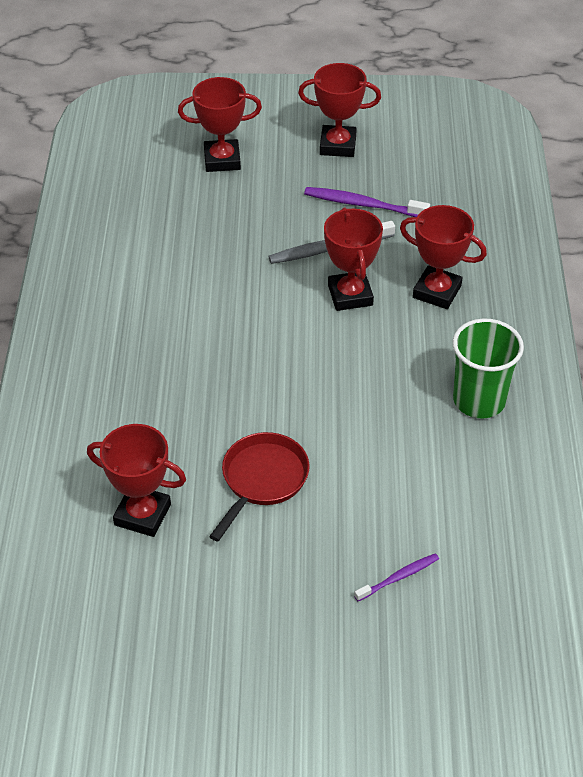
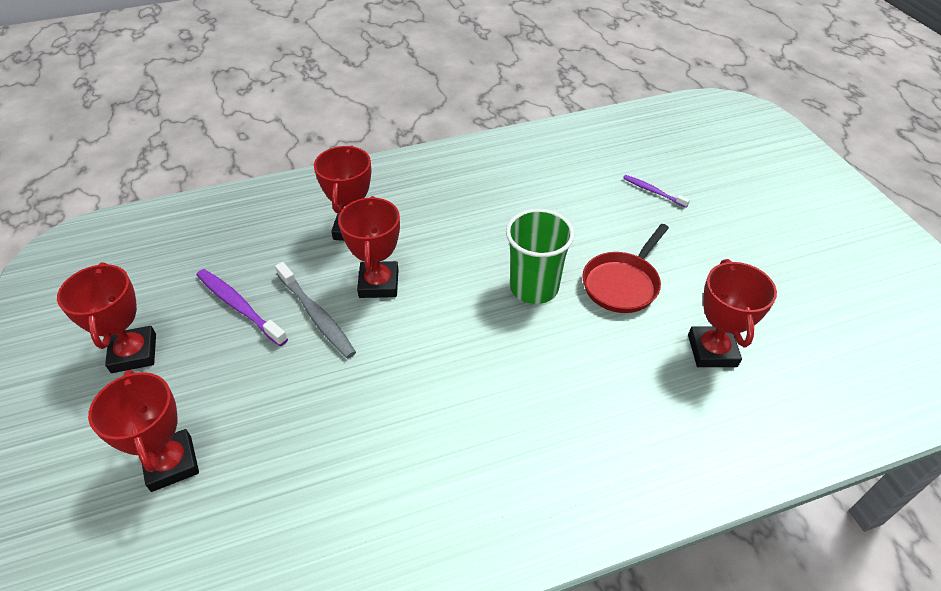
camera: 110 degrees left, 0 degrees up
(262, 480) = (622, 283): red pan -> red pan turned 60 degrees counterclockwise
(350, 295) = (379, 283): red trophy -> red trophy turned 60 degrees counterclockwise
(363, 204) = (239, 306): purple toothbrush -> purple toothbrush turned 135 degrees clockwise
(479, 400) = (468, 184): green cup -> green cup (534, 287)

